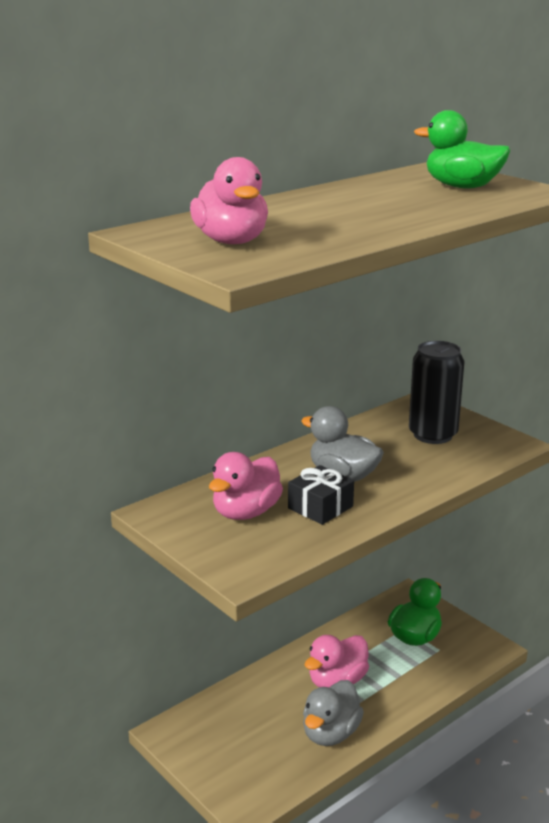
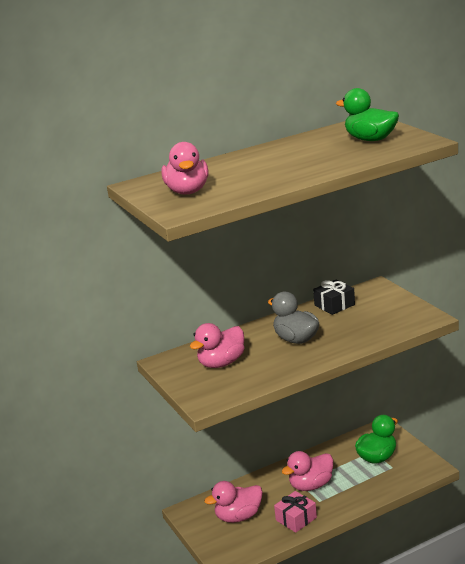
camera: 15 degrees right, 0 degrees up
(246, 735) = (238, 517): none -> pink duck
(320, 507) = (272, 360): black gift -> black gift (334, 305)
(330, 733) = (296, 519): grey duck -> pink gift
(433, 435) = (372, 310): black can -> none

